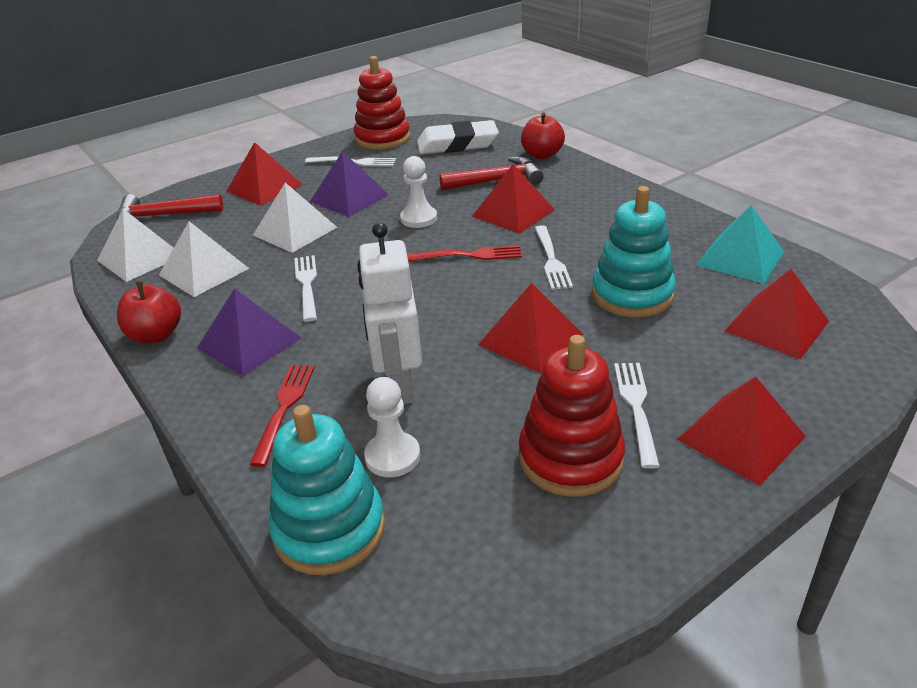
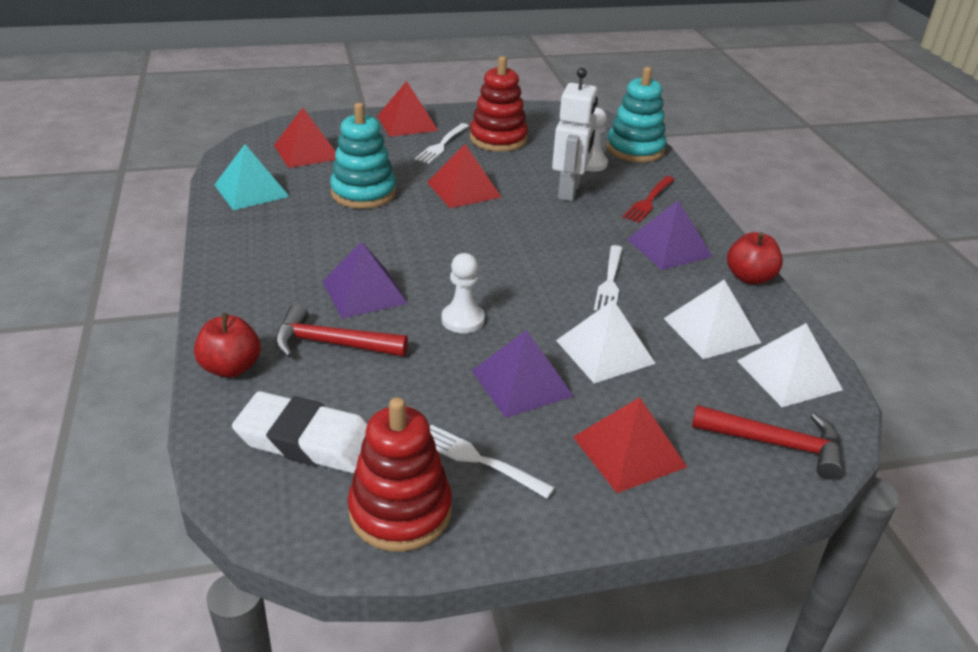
camera: 160 degrees left, 0 degrees up
(469, 255) = (449, 261): red fork -> none
(513, 213) = (364, 292): red pyramid -> purple pyramid
(551, 259) = (386, 235): white fork -> none

